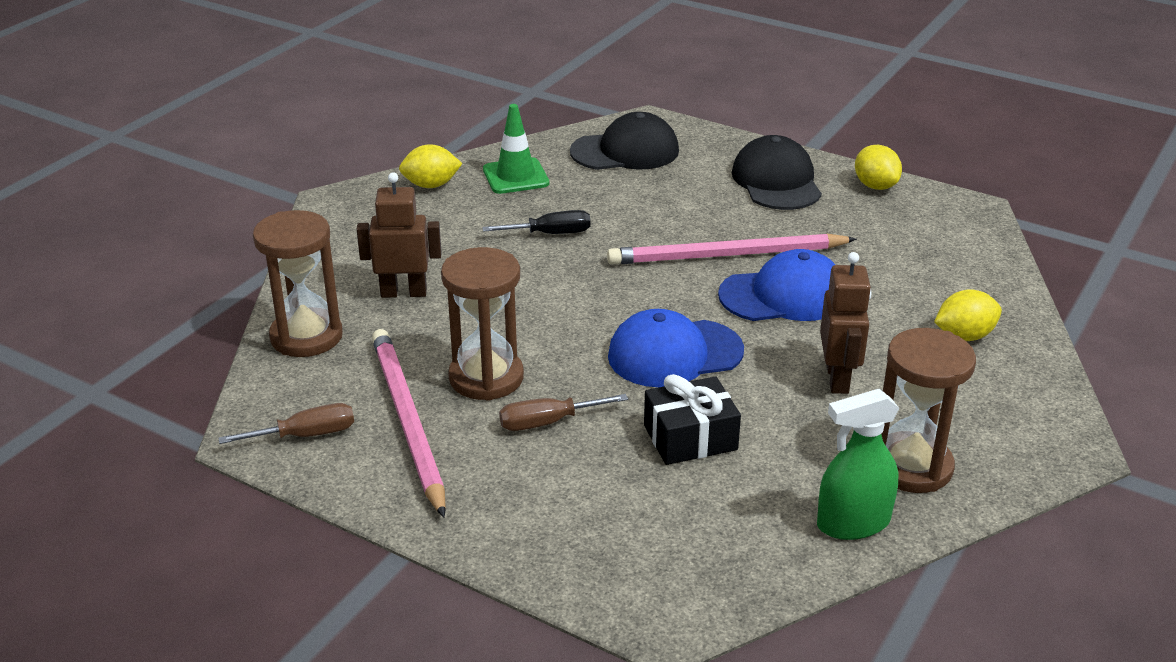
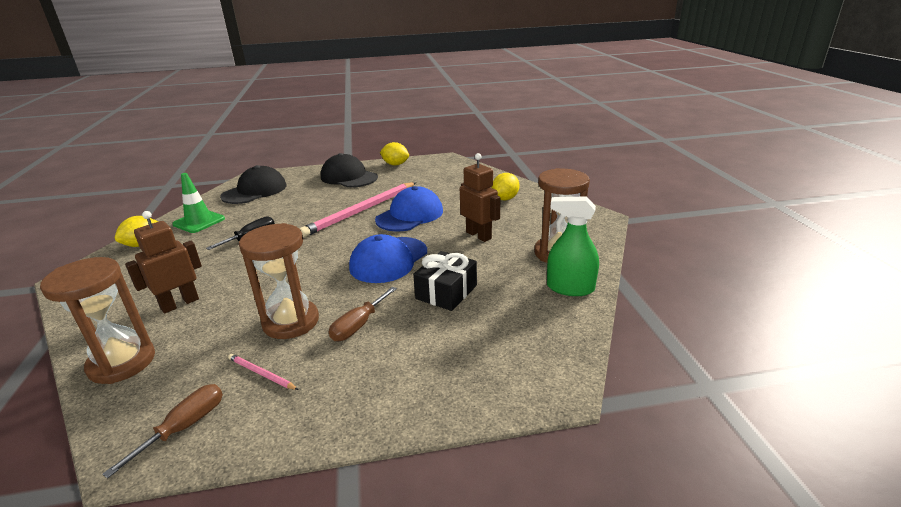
camera: 40 degrees left, 5 degrees down
(407, 421) = (261, 373): pink pencil -> pink pencil, size x0.41
(853, 523) = (570, 288): green spray bottle -> green spray bottle turned 75 degrees clockwise

